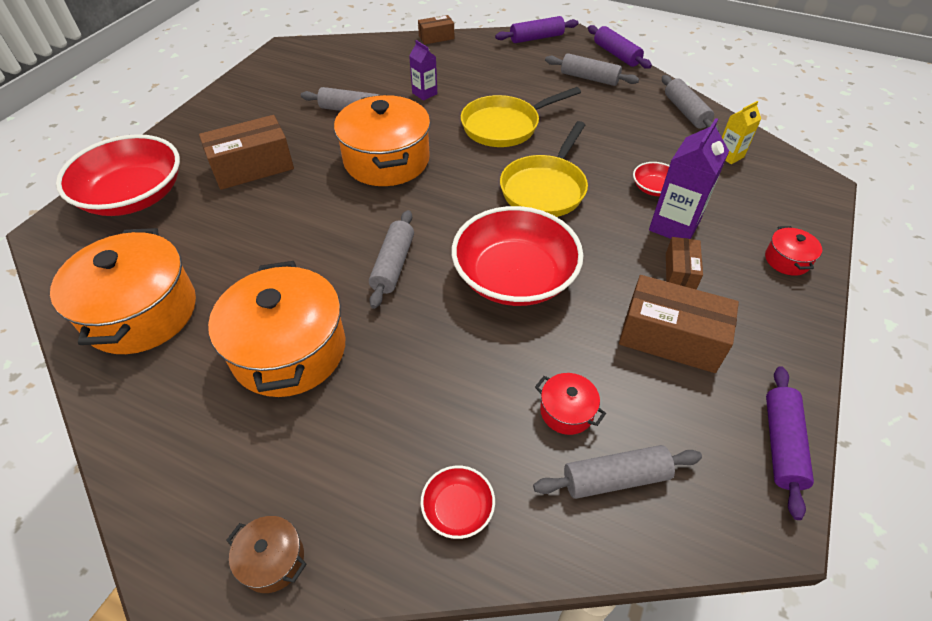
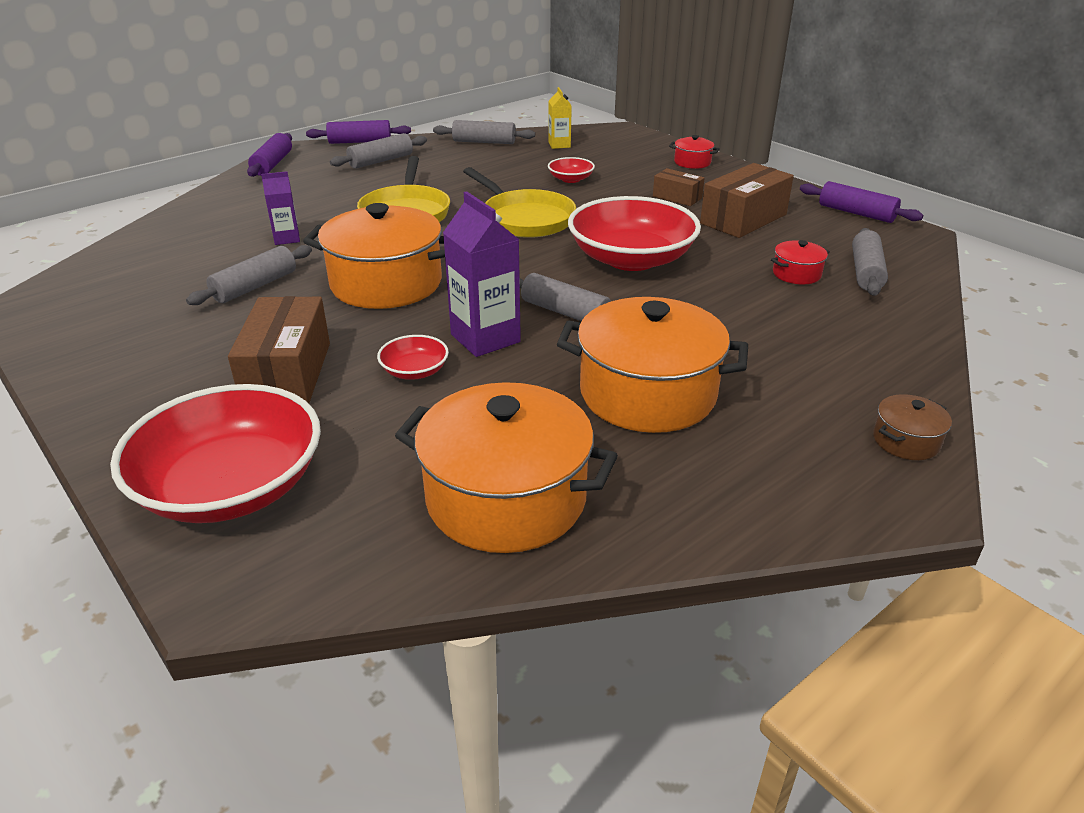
camera: 65 degrees left, 15 degrees down
(436, 37) = (180, 209): brown box -> none
(458, 508) = (875, 339): red bowl -> red bowl (414, 371)
(674, 226) = (623, 185): purple carton -> purple carton (485, 338)

